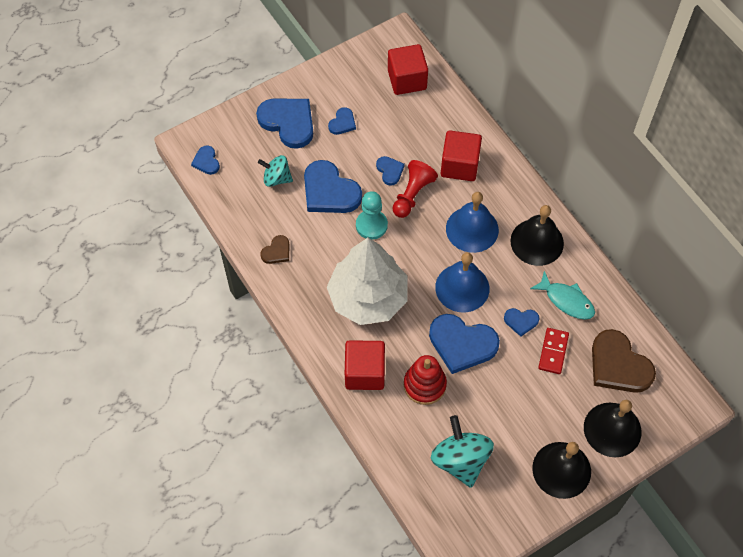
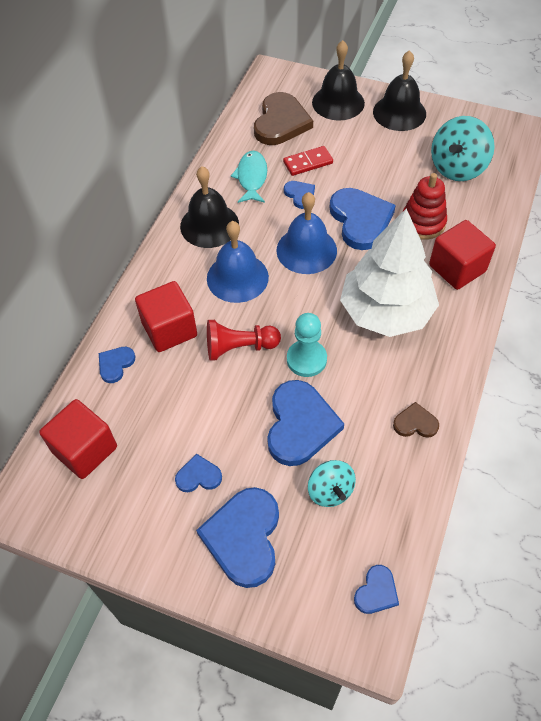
camera: 125 degrees left, 5 degrees down
(390, 171) = (226, 386): blue heart -> blue heart (115, 364)

